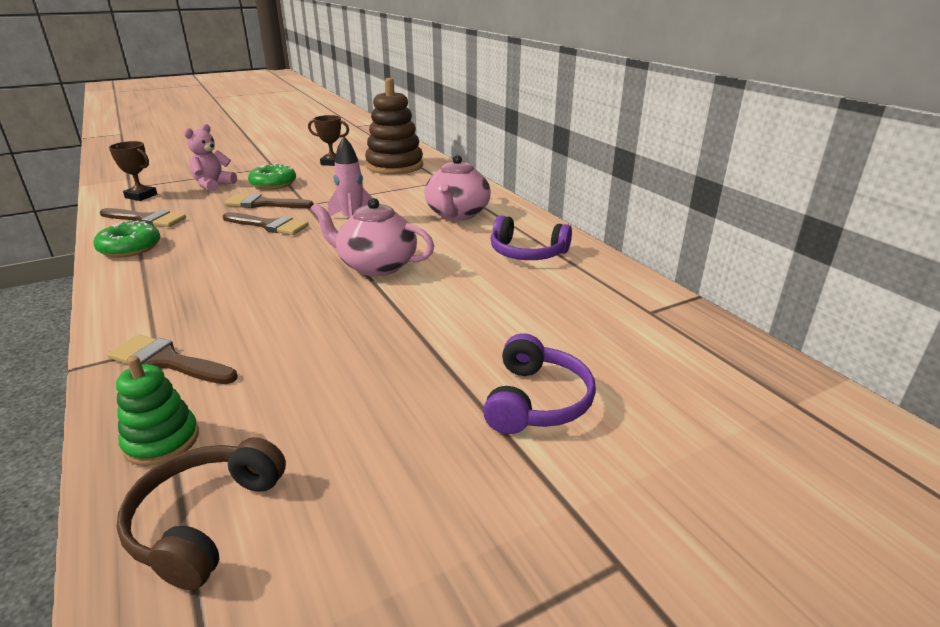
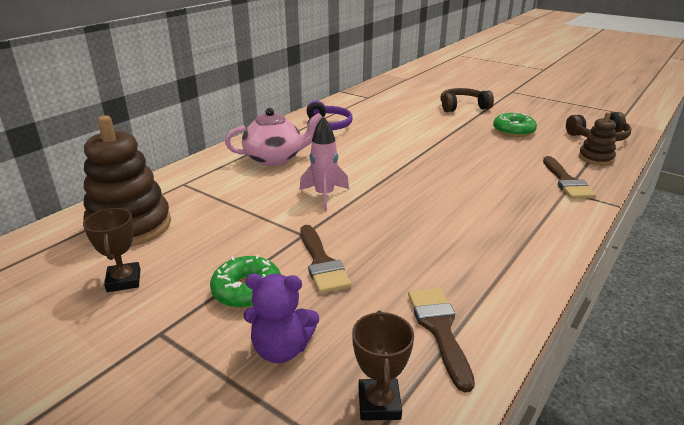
camera: 115 degrees left, 0 degrees up
(130, 248) = (502, 287): green donut -> green donut (513, 131)
(162, 441) = (595, 158): green stacking toy -> brown stacking toy
(213, 185) = (281, 349): pink teddy bear -> purple teddy bear
(269, 225) = (373, 232): brown brush -> none
(376, 266) = (394, 162): pink teapot -> none
(536, 401) = (462, 107): purple headphones -> brown headphones

